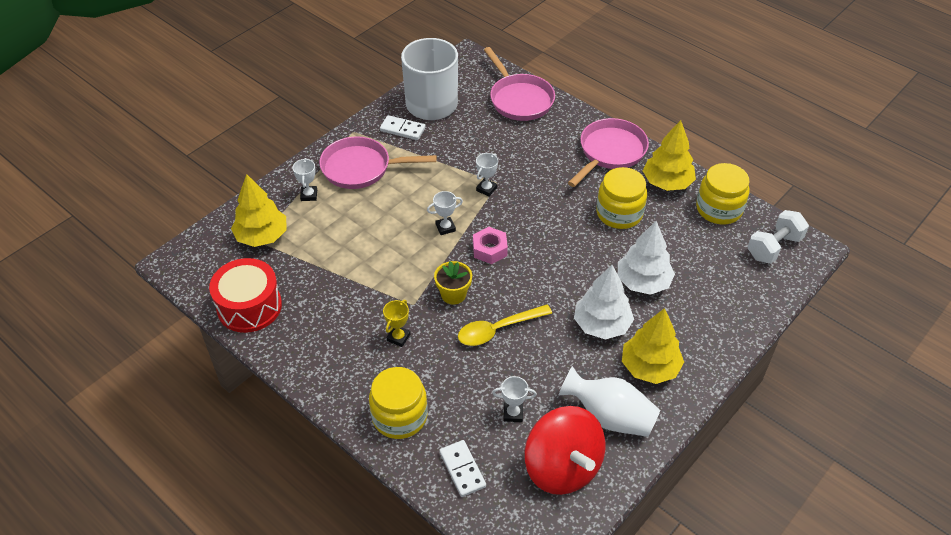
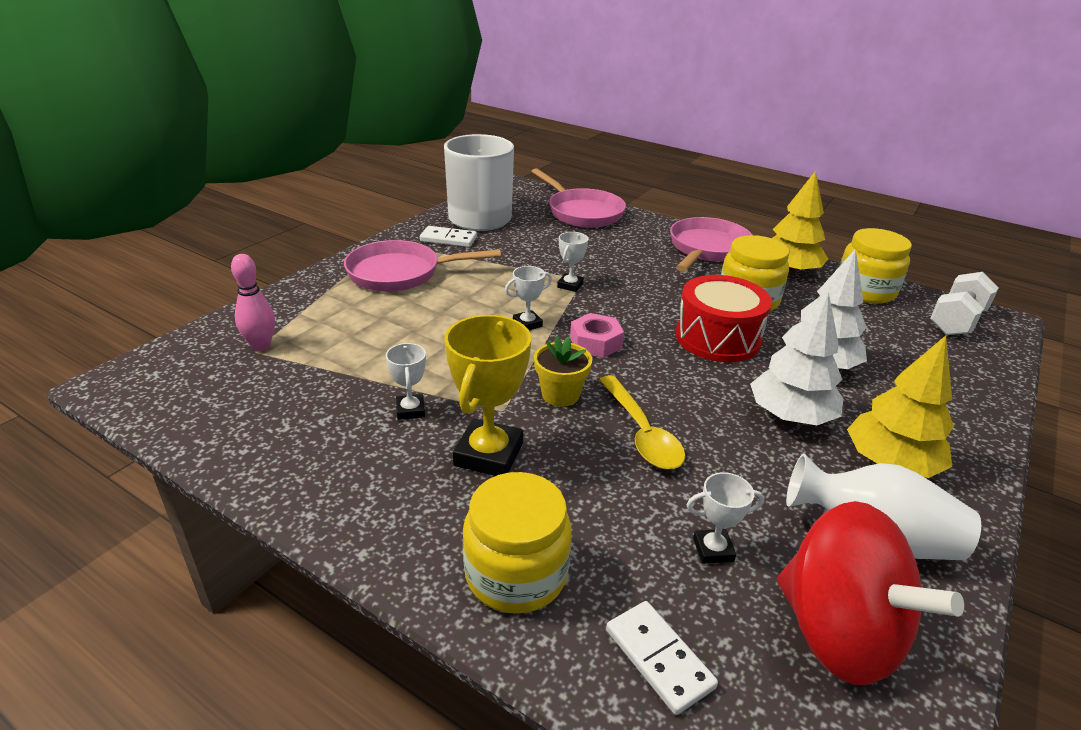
camera: 10 degrees left, 15 degrees down
(249, 306) = (236, 430): red drum -> red drum (717, 338)
(262, 236) = (261, 346): yellow tree -> pink bowling pin
(309, 195) = (330, 301): white trophy -> white trophy (410, 410)
(398, 337) = (489, 454): yellow trophy -> yellow trophy, size x1.90
(498, 329) = (641, 433): yellow spoon -> yellow spoon turned 75 degrees counterclockwise

